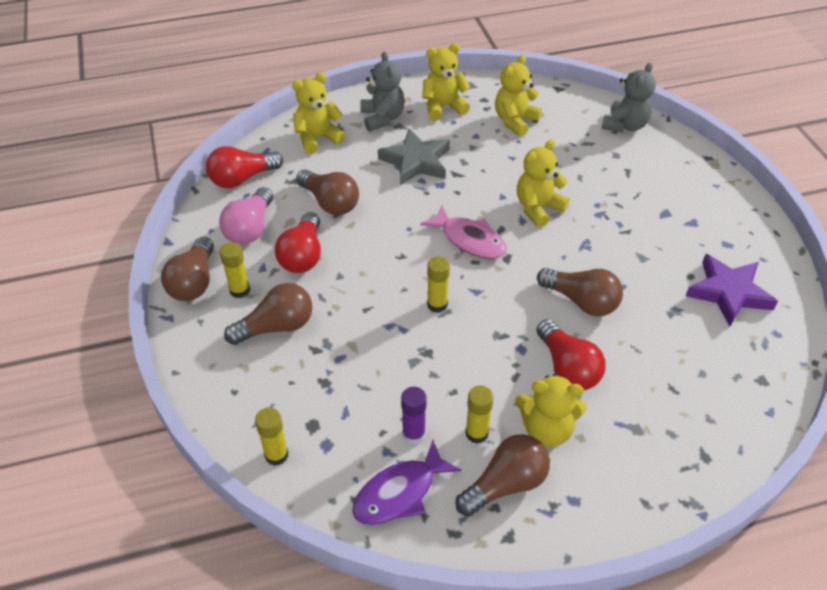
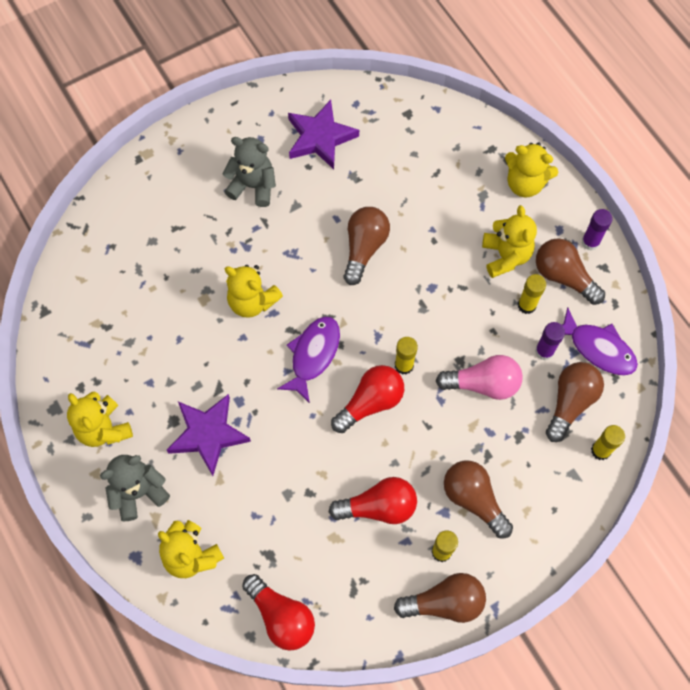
camera: 105 degrees left, 20 degrees up
(250, 228) = (355, 575): pink light bulb -> pink light bulb (483, 384)
(330, 202) = (295, 505): brown light bulb -> brown light bulb (570, 402)
(416, 161) = (208, 434): grey star -> purple star
(469, 240) = (313, 355): pink fish -> purple fish
(515, 121) = (115, 347): yellow teddy bear -> yellow teddy bear (525, 183)
(549, 532) = (590, 242): none -> purple glue stick
(567, 368) = (440, 249): red light bulb -> red light bulb (370, 402)
(625, 125) = (100, 237): grey teddy bear -> grey teddy bear (253, 186)

